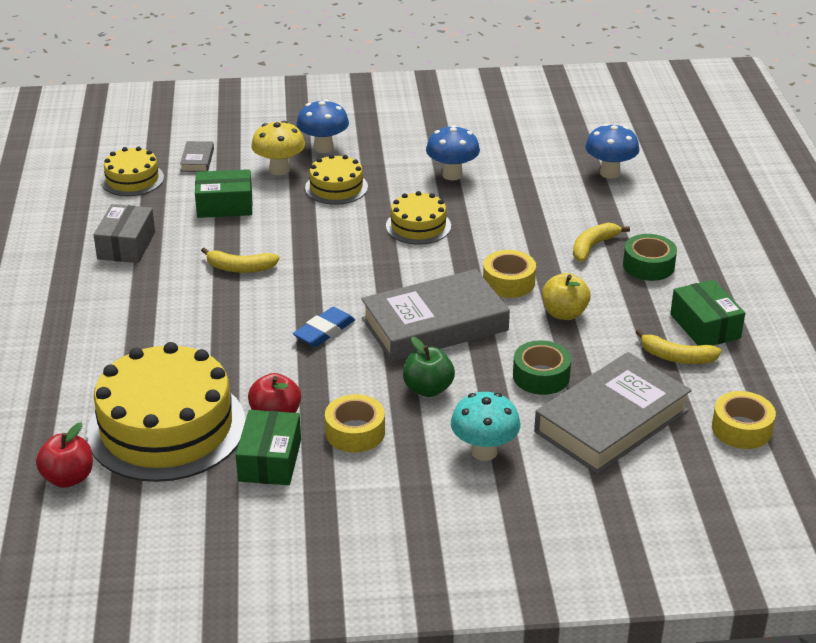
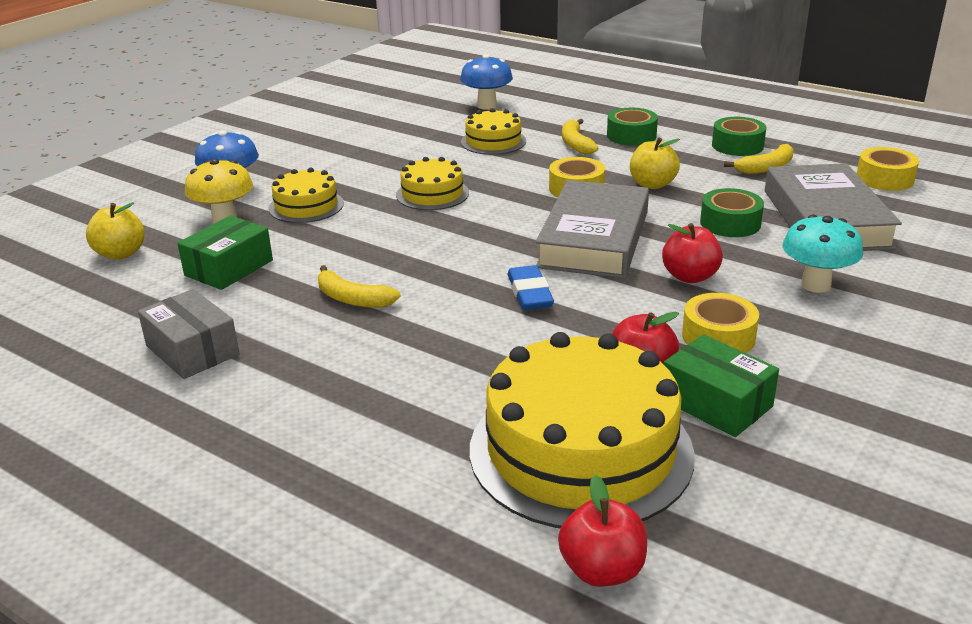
camera: 50 degrees left, 5 degrees down
(132, 179) = (76, 301): yellow cake -> yellow cake (493, 141)
(197, 160) = (120, 253): grey book -> yellow apple
(240, 268) = (352, 299): yellow banana -> yellow banana turned 75 degrees clockwise
(428, 389) = (690, 276): green apple -> red apple
(452, 175) = (382, 155): blue mushroom -> none
(705, 326) = (737, 145): green box -> green tape

